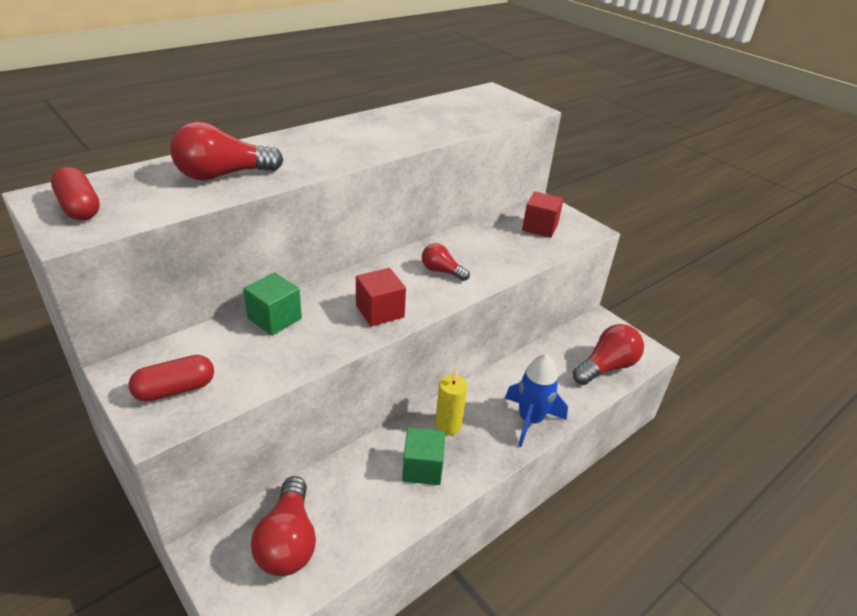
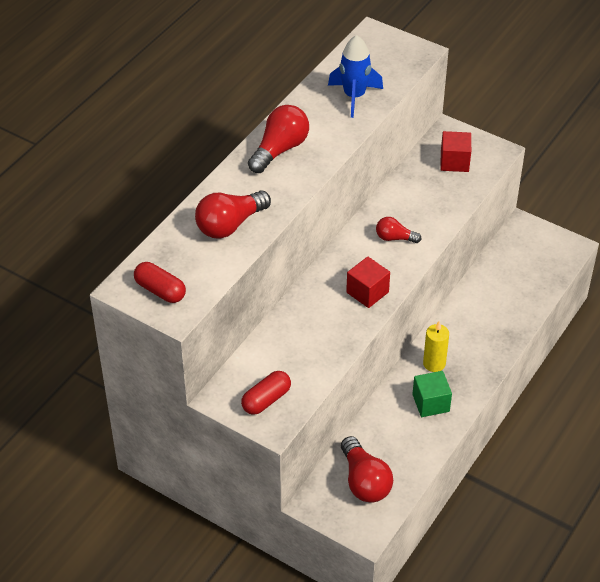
camera: 15 degrees left, 10 degrees up
(274, 318) = (293, 323): green cube -> none
(530, 420) = (495, 340): blue rocket -> blue rocket (354, 96)
(606, 367) = (540, 273): red light bulb -> red light bulb (279, 149)

